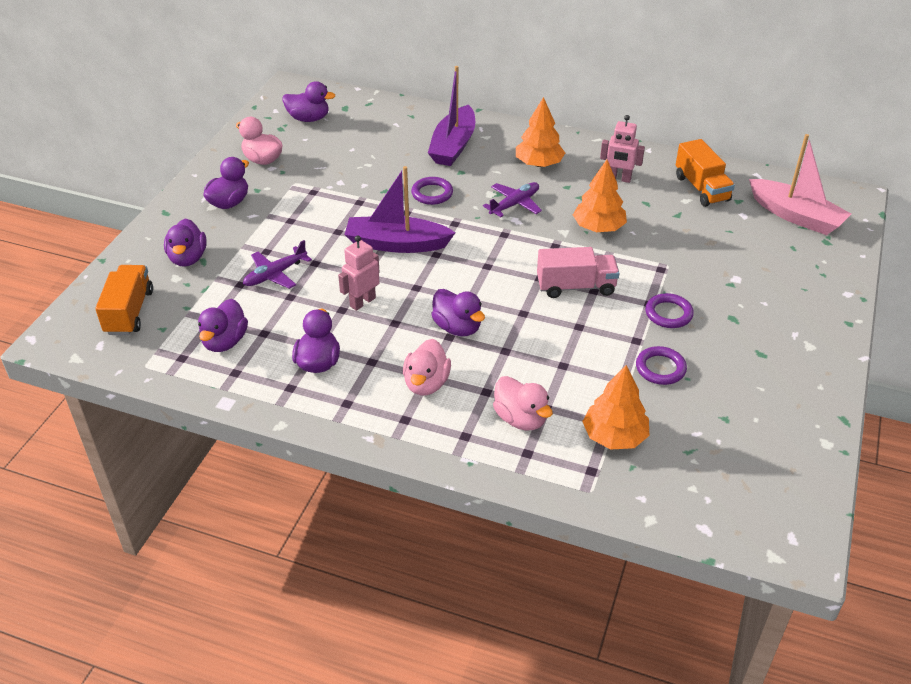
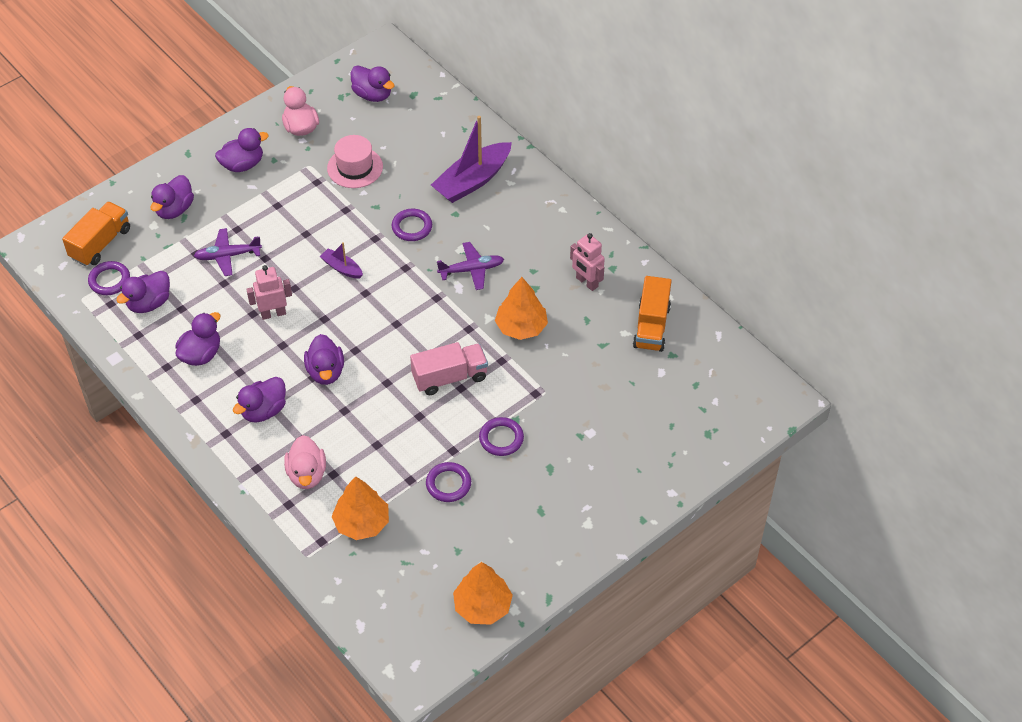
camera: 30 degrees right, 10 degrees up
(164, 339) = (109, 280): none -> purple ring
(339, 170) = (355, 167): none -> pink hat
(396, 244) = (342, 268): purple boat -> purple boat, size x0.49
(426, 384) = (263, 411): pink duck -> purple duck
(539, 164) = (530, 234): orange tree -> orange tree (482, 606)
(576, 287) = (450, 377): pink truck -> pink truck turned 45 degrees counterclockwise
(796, 216) = (708, 395): pink boat -> none

